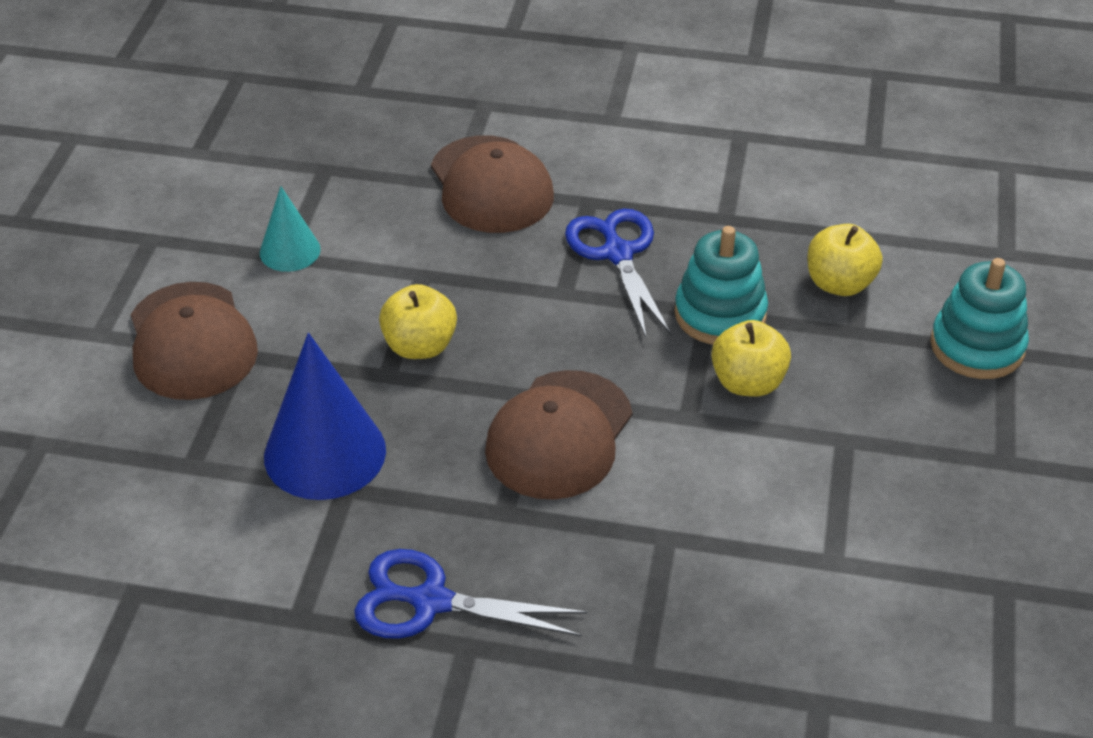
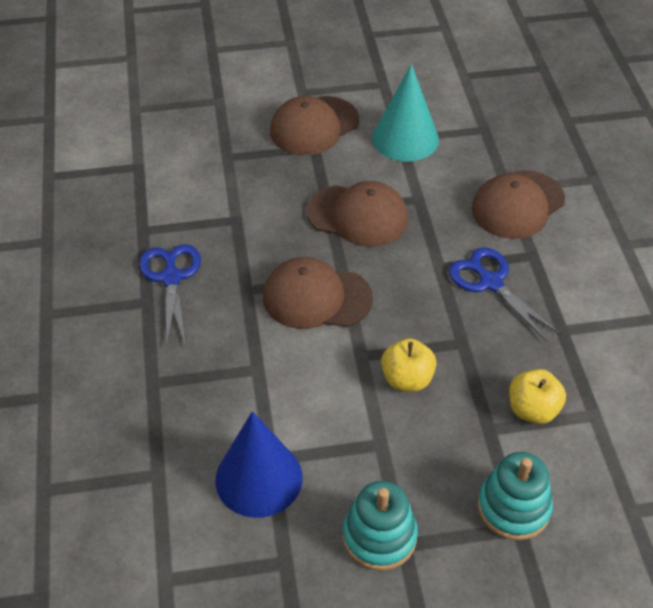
camera: 70 degrees right, 5 degrees up
(290, 251) = (405, 138): turquoise cone -> turquoise cone, size x1.78
(325, 453) = (258, 203): blue cone -> blue cone (259, 478)
(420, 346) = (358, 216): yellow apple -> brown cap
(617, 254) = (491, 283): blue scissors -> blue scissors turned 90 degrees counterclockwise
(720, 314) = (463, 349): turquoise stacking toy -> turquoise stacking toy (379, 536)

